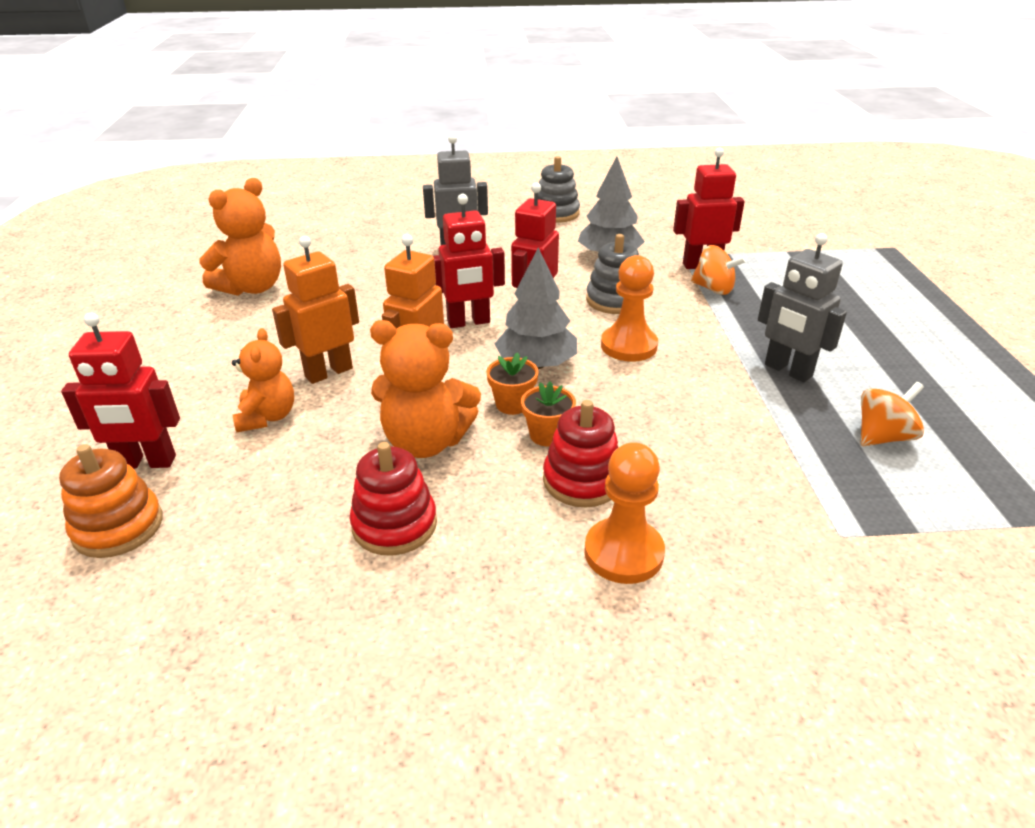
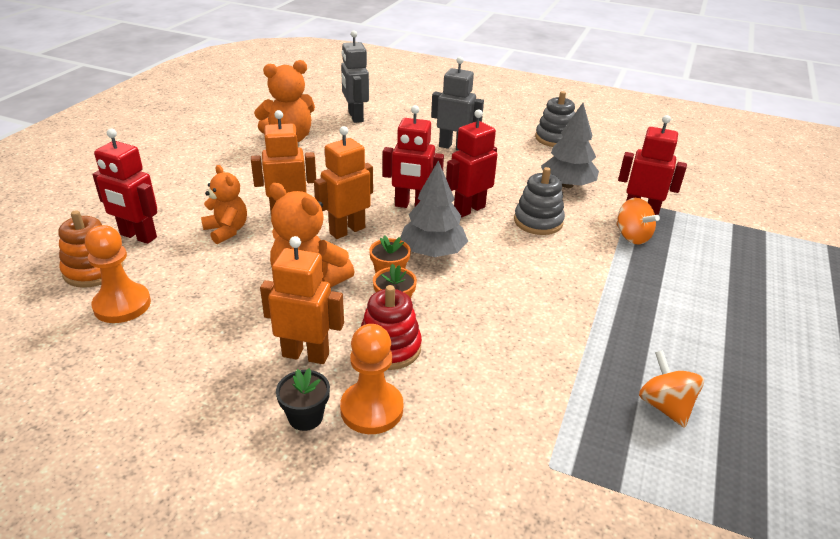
camera: 25 degrees right, 0 degrees up
(267, 417) = (227, 231): orange teddy bear -> orange teddy bear turned 60 degrees counterclockwise
(394, 525) = (242, 329): red stacking toy -> none
(497, 524) = (306, 354): none -> orange robot
(560, 592) = (305, 417): none -> black flower pot
(628, 346) = (516, 261): orange pawn -> orange pawn (122, 305)
(787, 371) = (632, 323): grey robot -> grey robot (355, 117)
(883, 437) = (664, 406): orange spinning top -> orange spinning top turned 105 degrees counterclockwise

